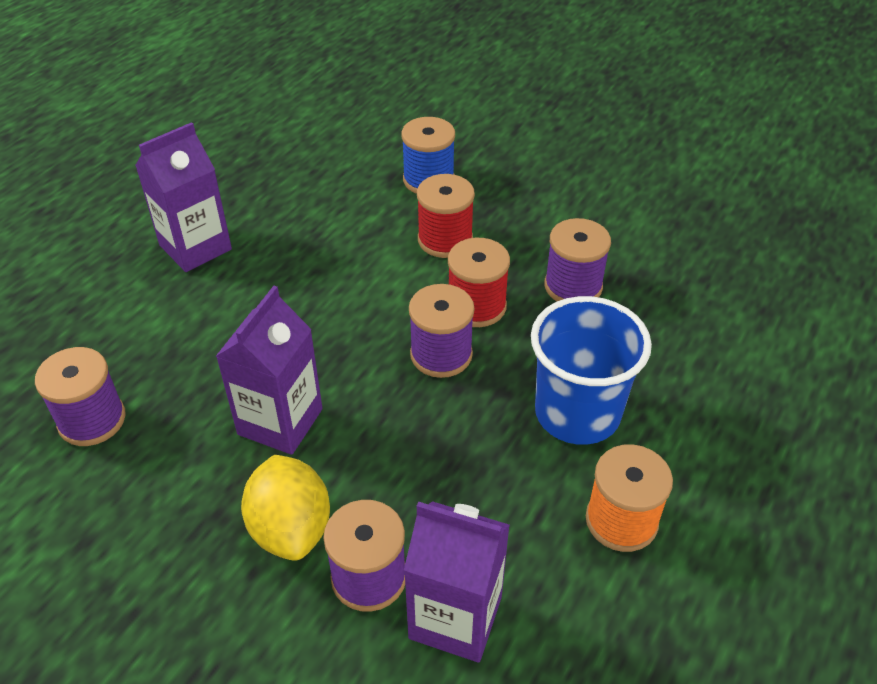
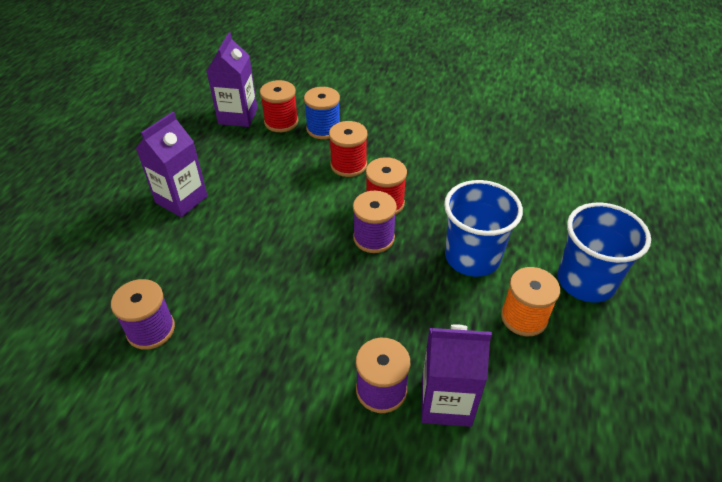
camera: 15 degrees left, 0 degrees up
(280, 421) = (284, 303): purple carton -> purple carton (238, 116)
(291, 528) = (318, 371): yellow lemon -> none
(372, 160) = (281, 122): none -> red spool
(573, 286) = (440, 180): purple spool -> none
(742, 487) = (585, 281): none -> blue cup

